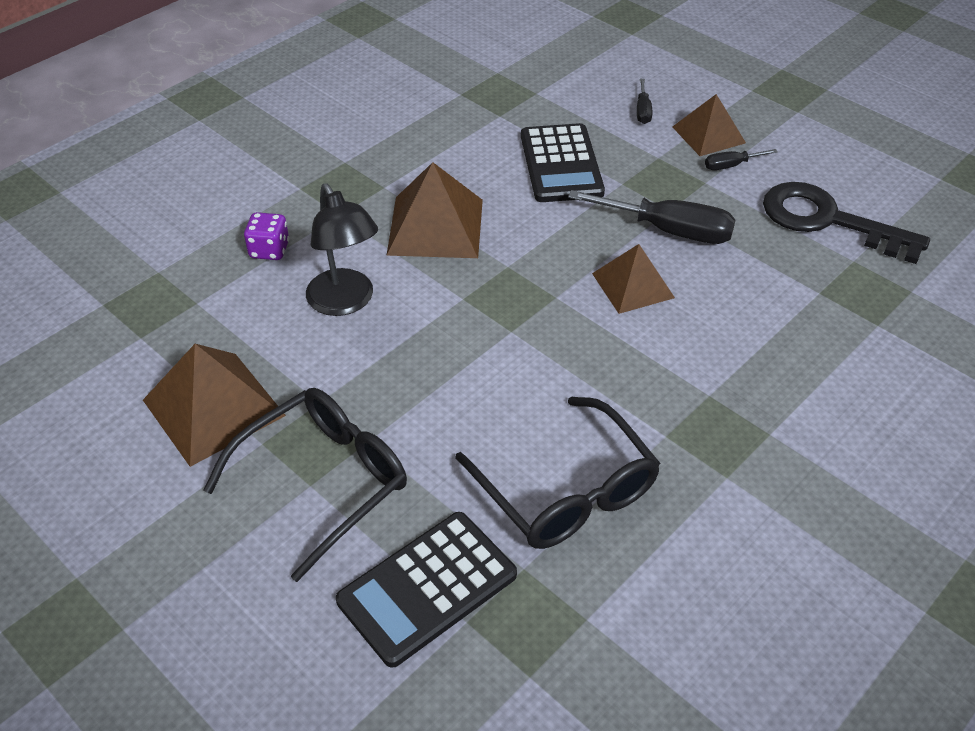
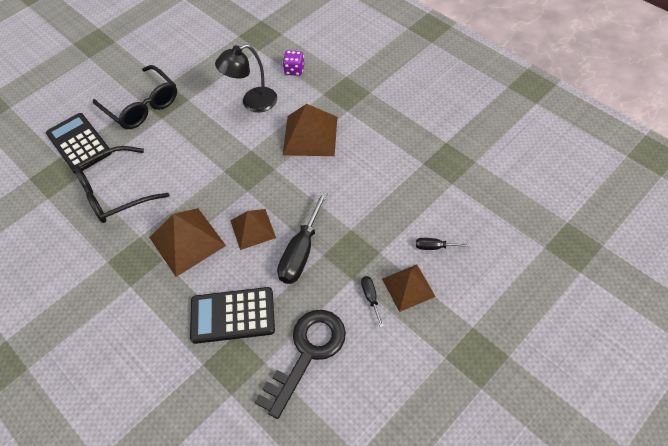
camera: 95 degrees right, 10 degrees up
(214, 407) = (191, 65): brown pyramid -> brown pyramid (187, 241)
(561, 164) = (370, 196): black calculator -> black calculator (232, 315)

